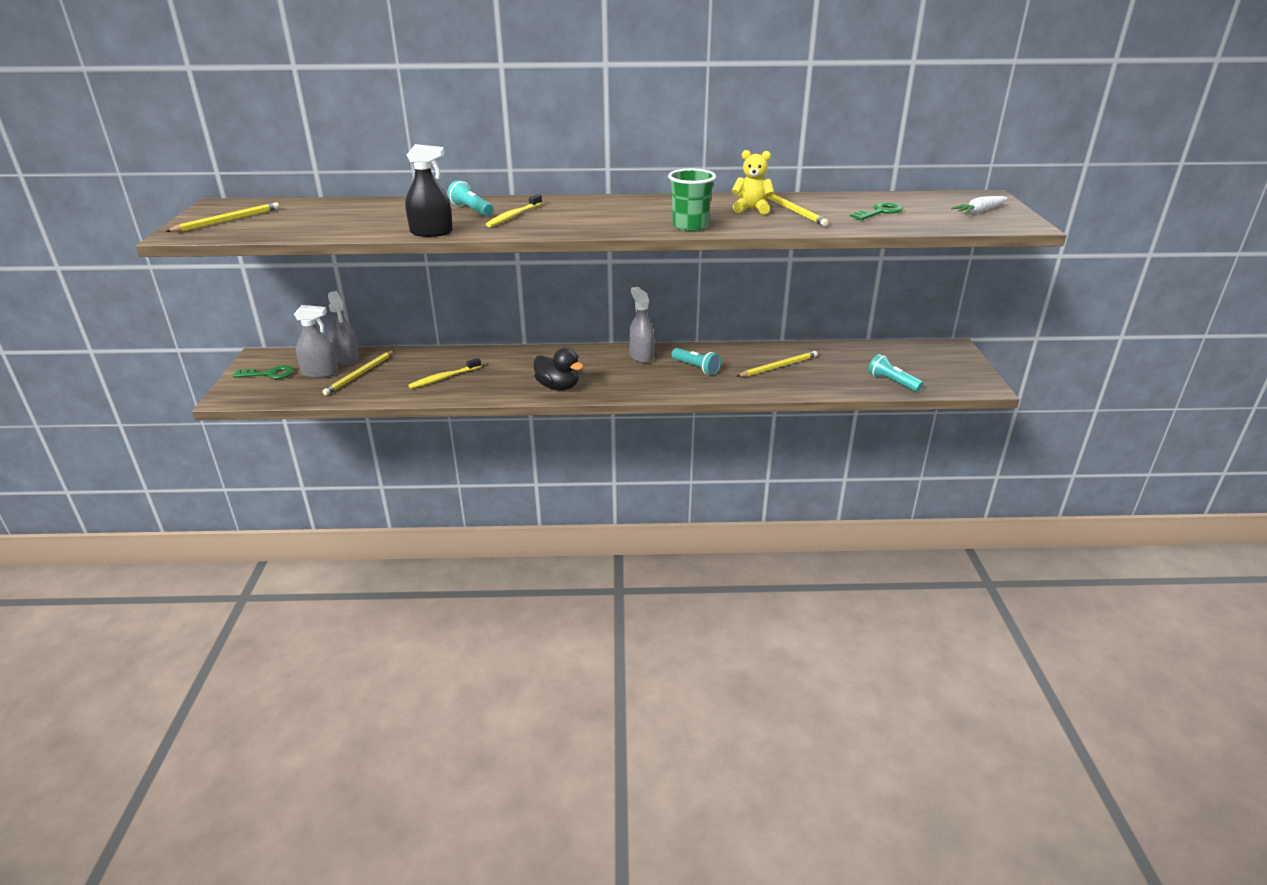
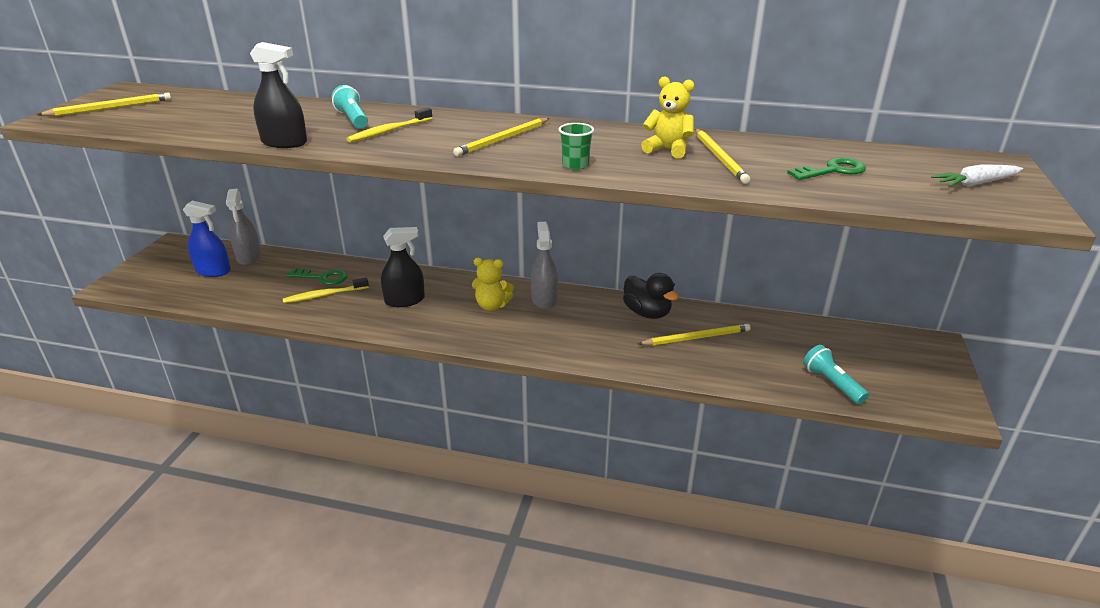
camera: 15 degrees right, 0 degrees up
(269, 374) = (167, 265): green key -> green key (322, 277)
(320, 373) = (213, 271): grey spray bottle -> blue spray bottle
(359, 374) = (247, 278): yellow pencil -> yellow pencil (502, 139)
(520, 372) = (405, 300): none -> black spray bottle
(558, 387) = (433, 325): black duck -> black duck (647, 313)
(599, 366) = (492, 305): none -> yellow teddy bear
(690, 226) = (575, 165): green cup -> green cup, size x0.61
(696, 368) = (598, 324): turquoise flashlight -> none

